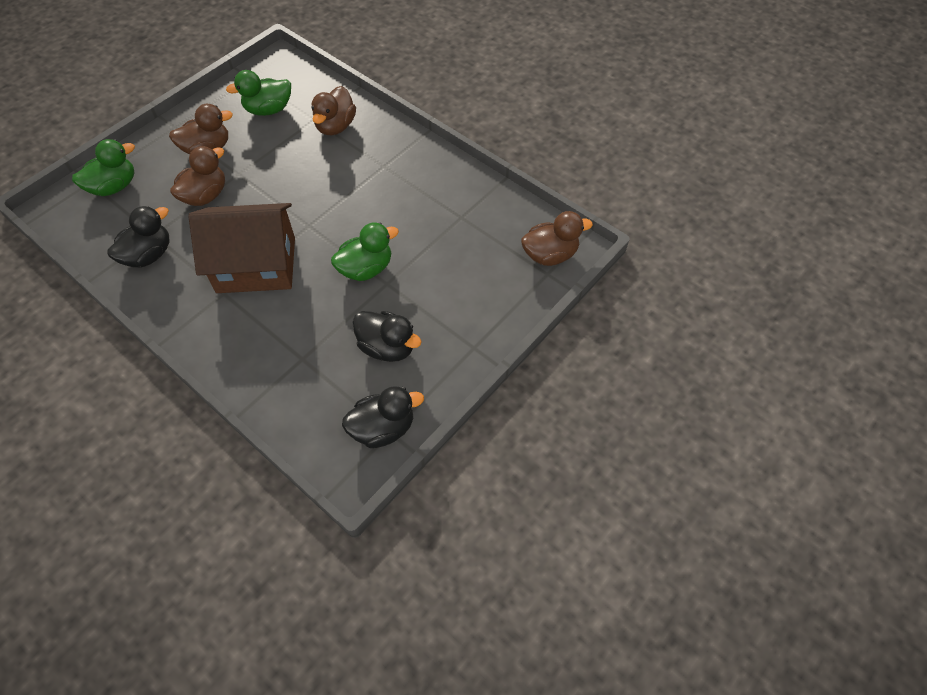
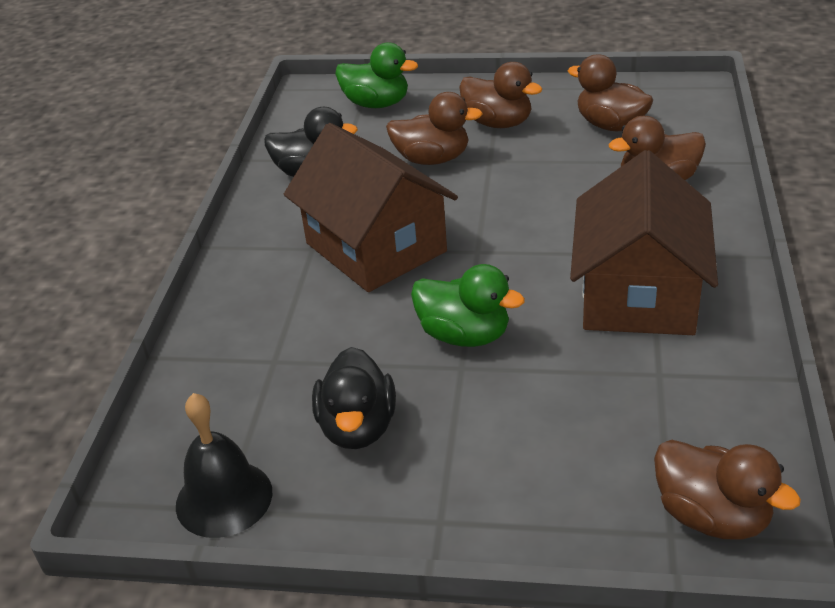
camera: 60 degrees right, 20 degrees down
(268, 110) = (610, 125): green duck -> brown duck
(383, 428) = (224, 498): black duck -> black bell
(406, 189) = (638, 294): none -> brown house

